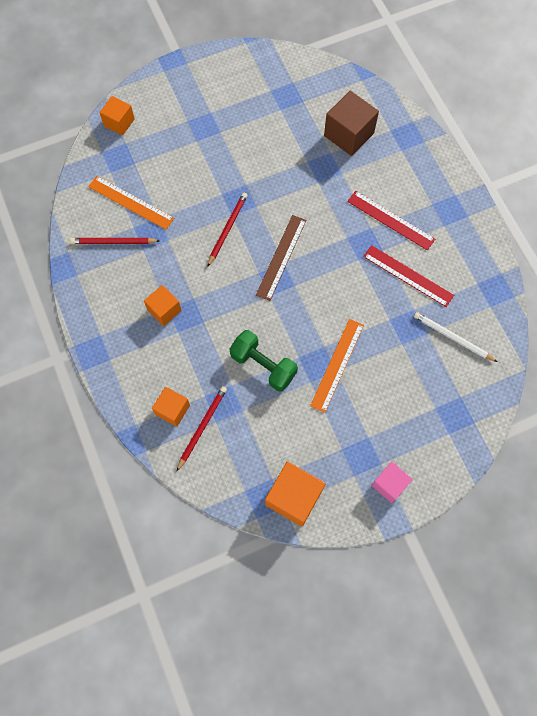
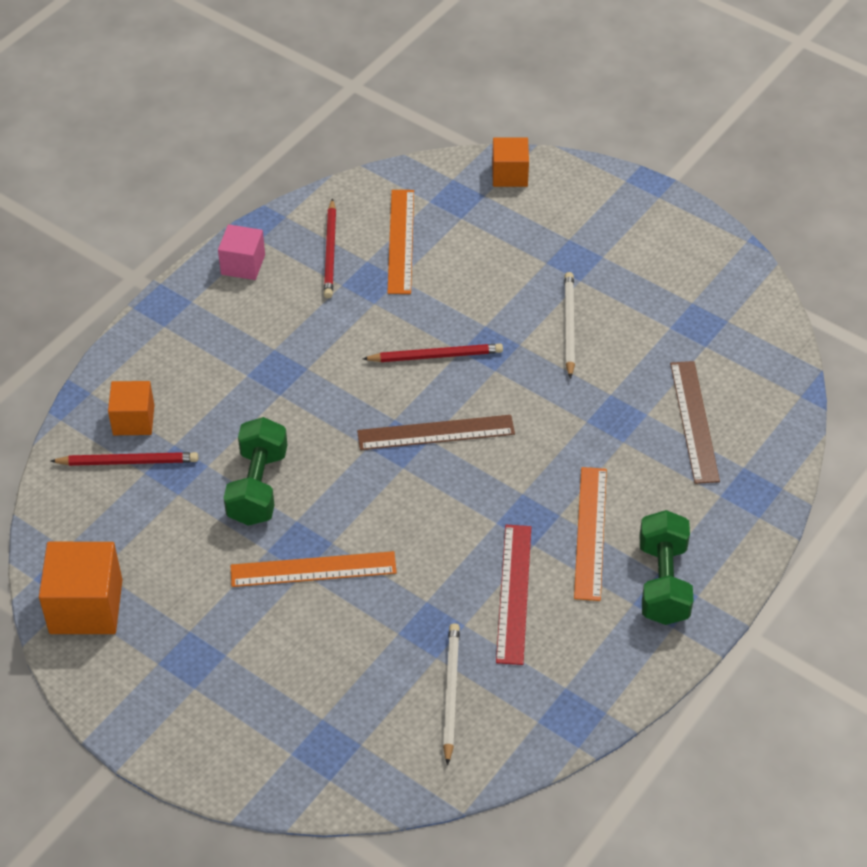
camera: 60 degrees right, 20 degrees down
(113, 242) = (330, 252): red pencil -> red pencil turned 150 degrees counterclockwise
(164, 310) = (269, 346): orange cube -> none
(248, 154) = (569, 326): none -> white pencil
(349, 134) = (694, 421): brown cube -> brown ruler
(389, 484) = (168, 711): pink cube -> pink cube (243, 264)
(390, 220) = (590, 532): red ruler -> orange ruler
(439, 205) = (663, 582): none -> green dumbbell

